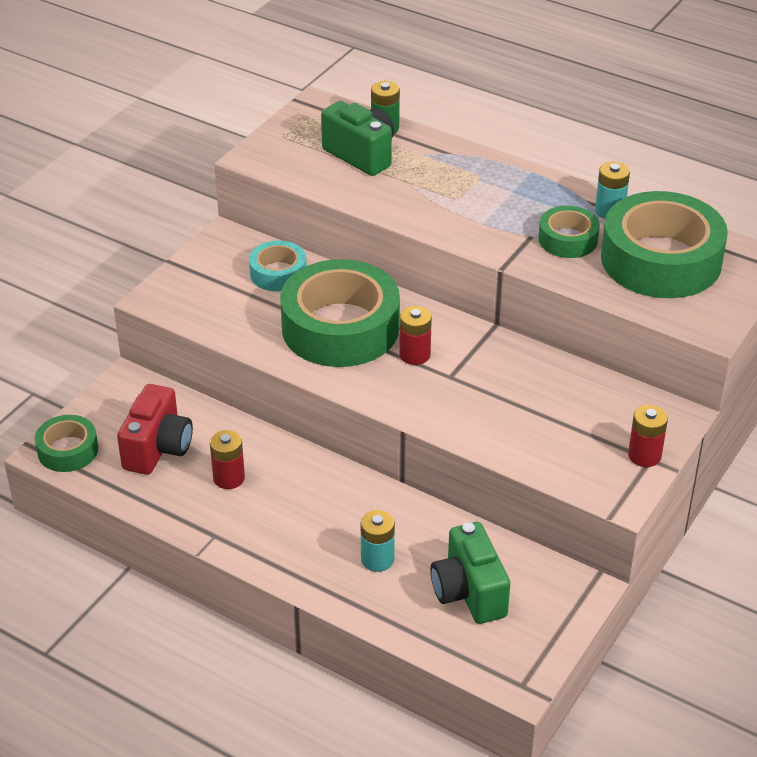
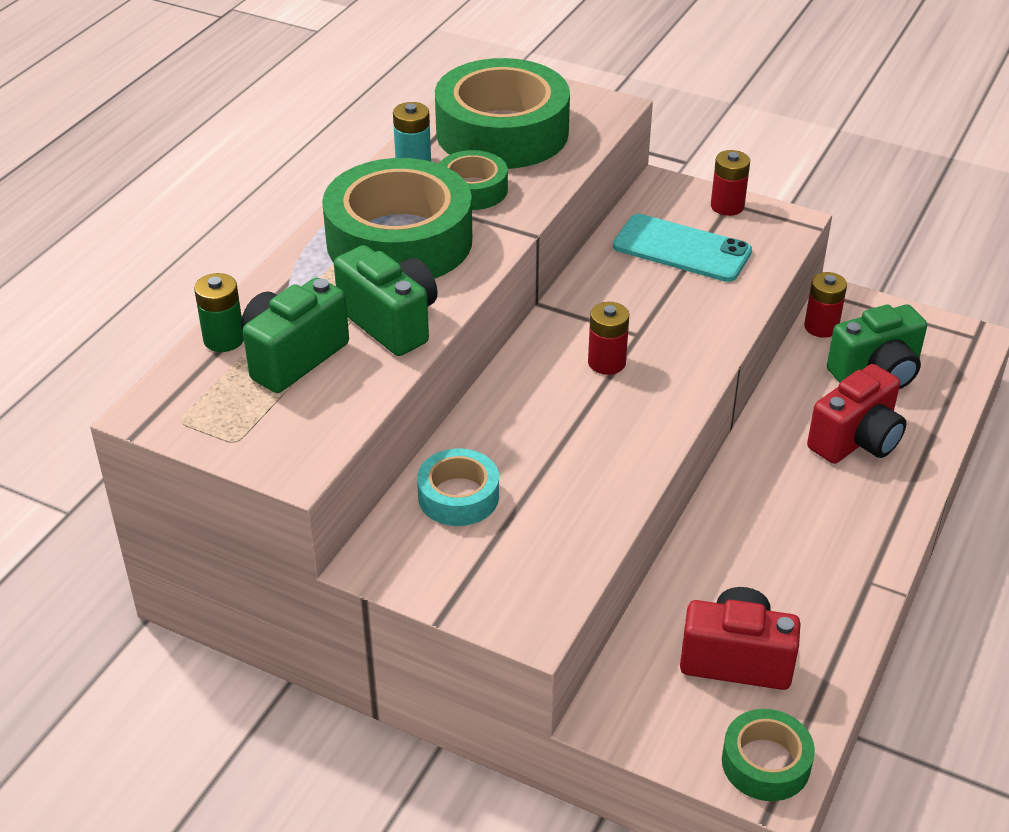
camera: 95 degrees left, 0 degrees up
(229, 478) = (769, 579): red battery -> red battery (821, 327)
(340, 327) = (566, 428): green tape -> green tape (399, 240)
(377, 559) = (856, 440): turquoise battery -> red camera
(394, 196) = (391, 322): none -> green camera
(572, 416) = (682, 249): none -> turquoise phone

